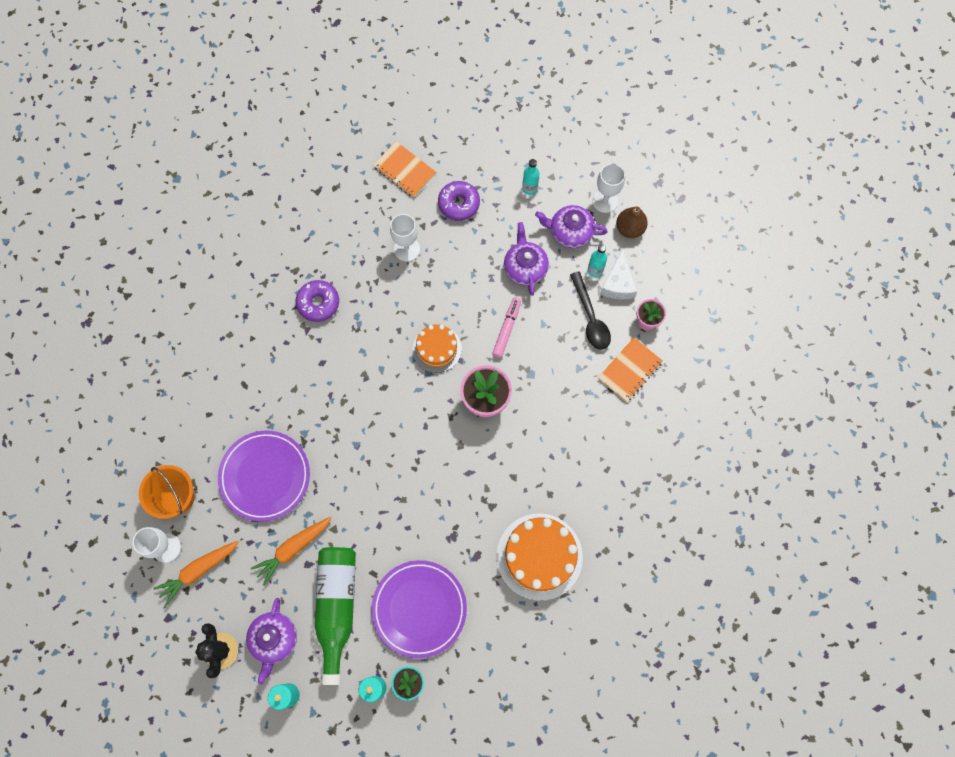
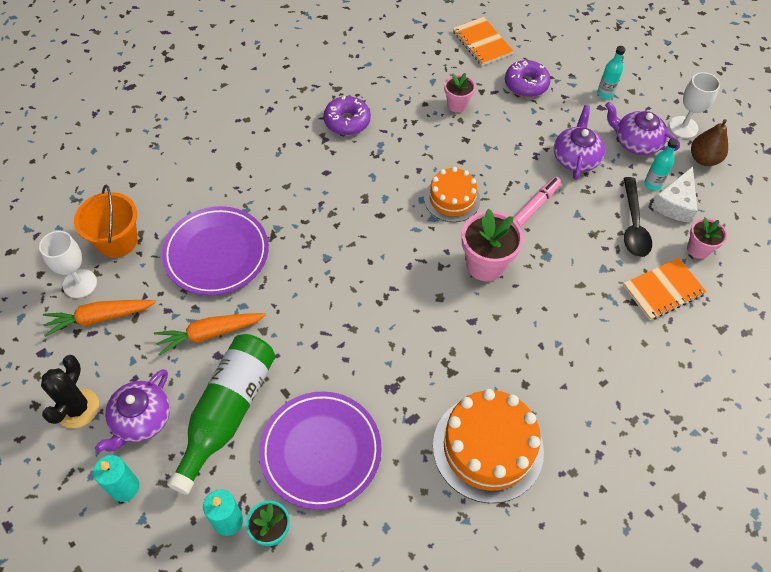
camera: 20 degrees right, 15 degrees down
(407, 249) = (457, 105): white goblet -> pink flower pot

